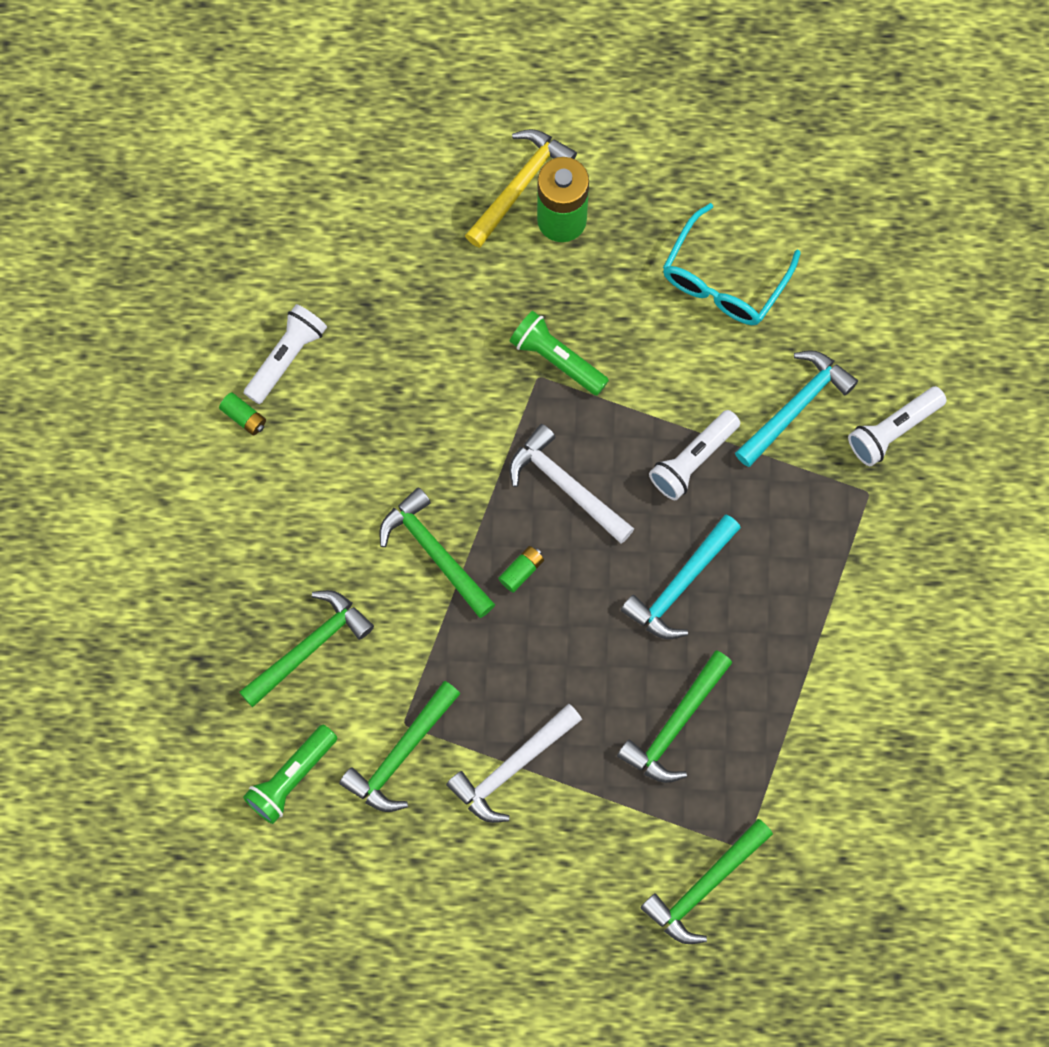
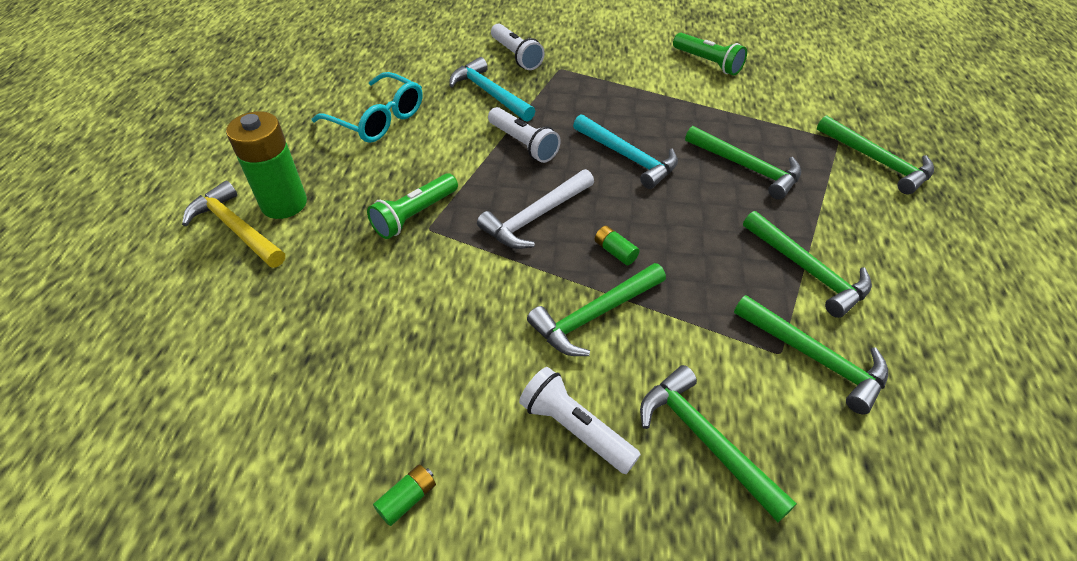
camera: 85 degrees left, 25 degrees down
(286, 357) = (343, 444): white flashlight -> white flashlight (575, 429)
(291, 778) = (869, 470): green flashlight -> green flashlight (708, 63)
(511, 768) = (807, 270): white hammer -> green hammer

